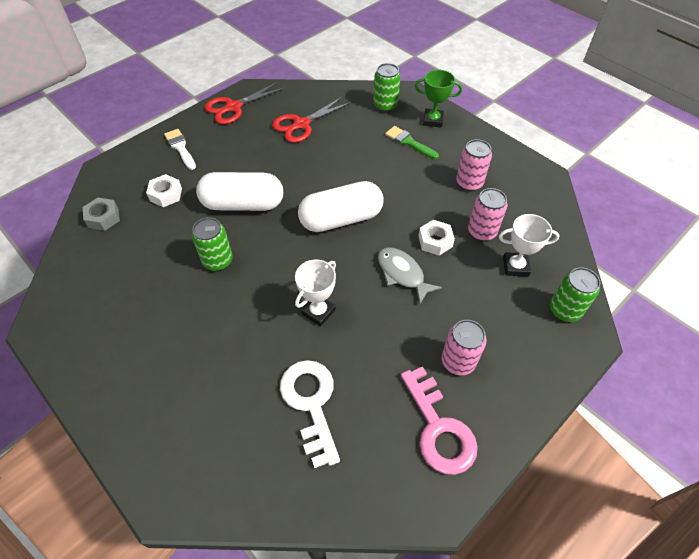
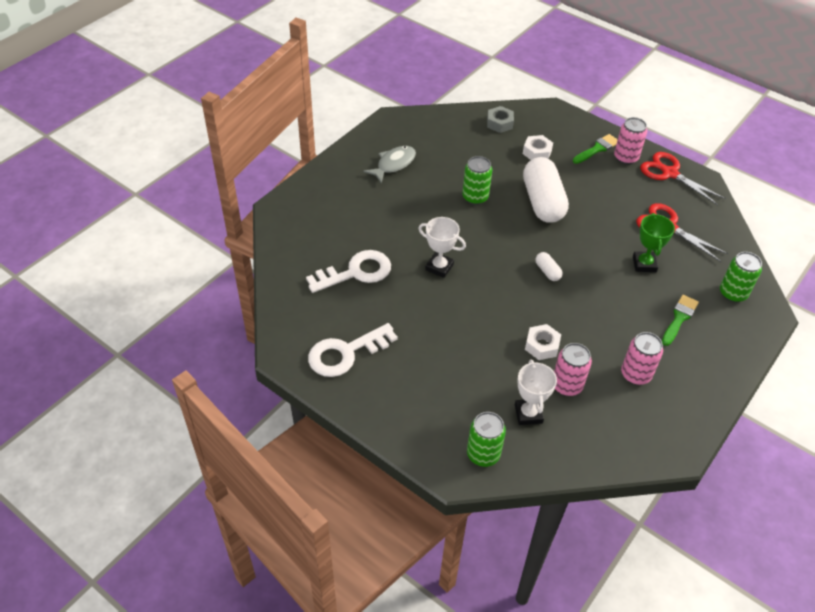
camera: 80 degrees right, 5 degrees down
(180, 147) = (597, 149): white brush -> green brush
(341, 219) = (547, 271): white capsule -> white capsule, size x0.42
(402, 274) = (494, 322): grey fish -> grey fish (393, 164)
(433, 120) = (727, 339): green trophy -> green trophy (644, 264)
(439, 428) = (345, 353): pink key -> white key
(458, 361) = (409, 365): pink can -> pink can (626, 157)

